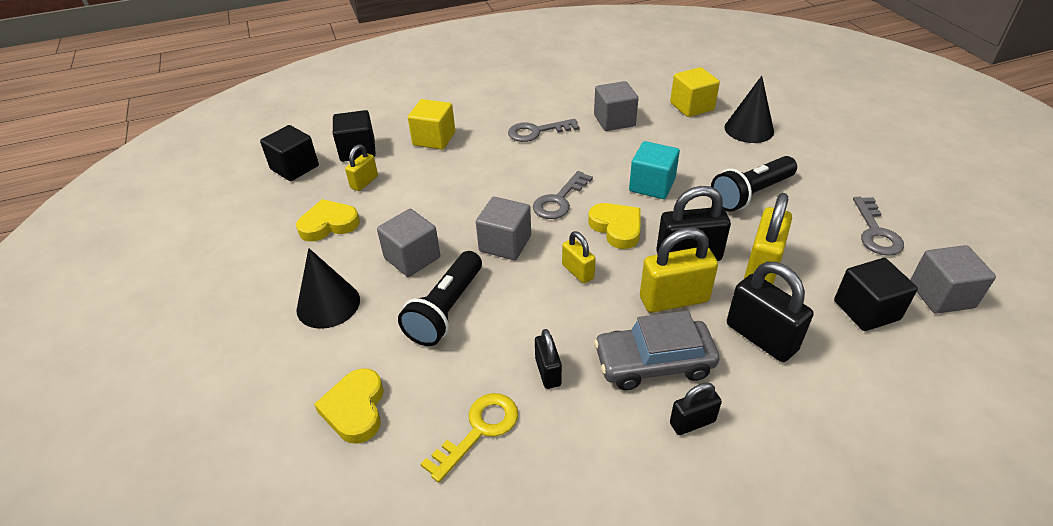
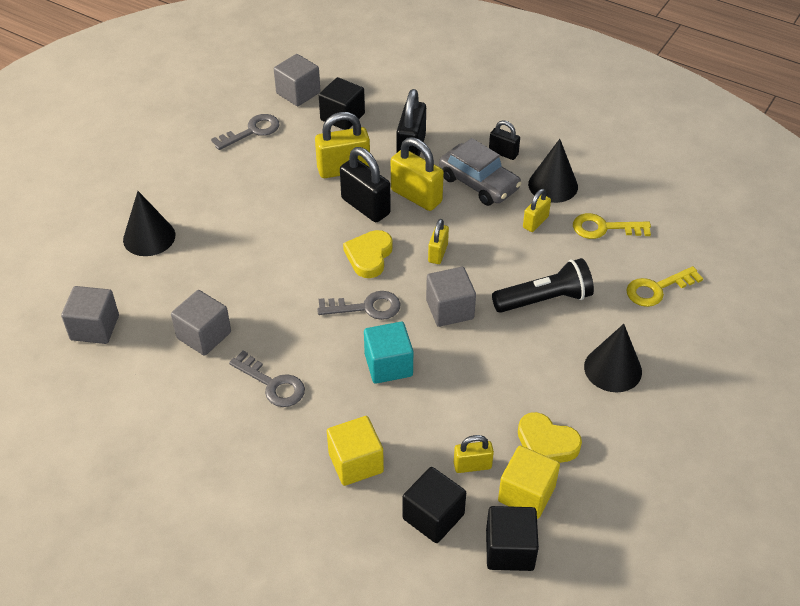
camera: 130 degrees left, 5 degrees up
(355, 409) = (657, 289): yellow heart -> yellow key
(412, 258) = (521, 355): grey cube -> grey cube (95, 327)
(548, 372) = (535, 222): black padlock -> yellow padlock
(592, 432) = (553, 185): none -> black cone
(652, 185) = (293, 261): turquoise cube -> turquoise cube (388, 365)
(692, 106) = (132, 291): yellow cube -> yellow cube (526, 494)
(751, 194) = (257, 202): black flashlight -> none

